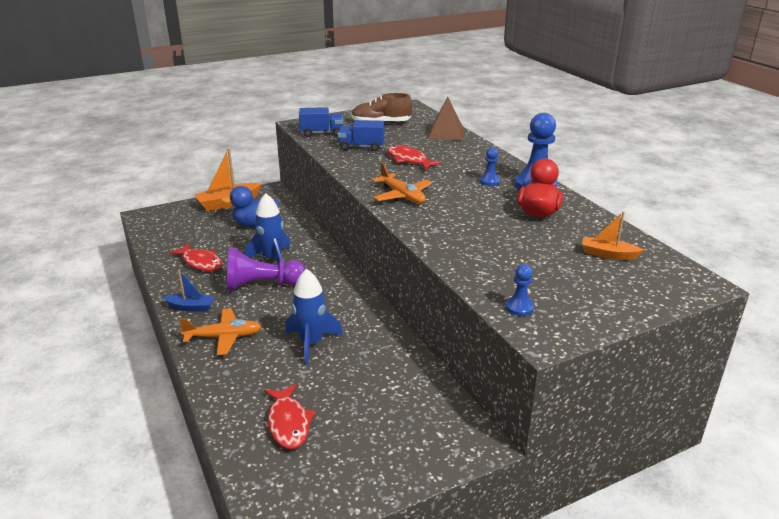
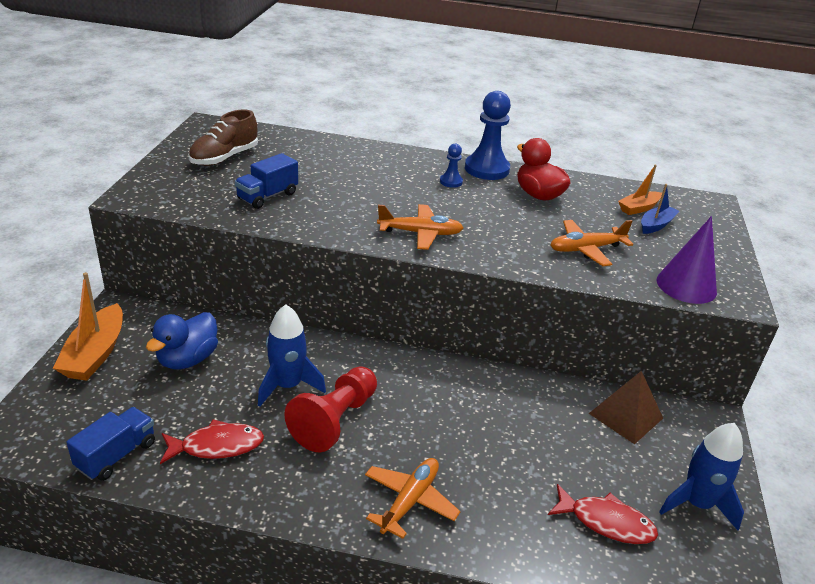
camera: 55 degrees left, 5 degrees up
(191, 307) = (315, 501): blue boat -> blue boat (656, 225)
(262, 285) = (335, 420): purple pawn -> red pawn
(311, 343) = (487, 440): blue rocket -> blue rocket (696, 504)
(322, 133) = (186, 198): blue truck -> blue truck (116, 455)
(408, 160) = (343, 190): red fish -> none
(446, 133) = (312, 144): brown pyramid -> brown pyramid (626, 416)
(493, 252) = (586, 249): none -> orange plane
(519, 308) = (686, 285): blue pawn -> purple cone

